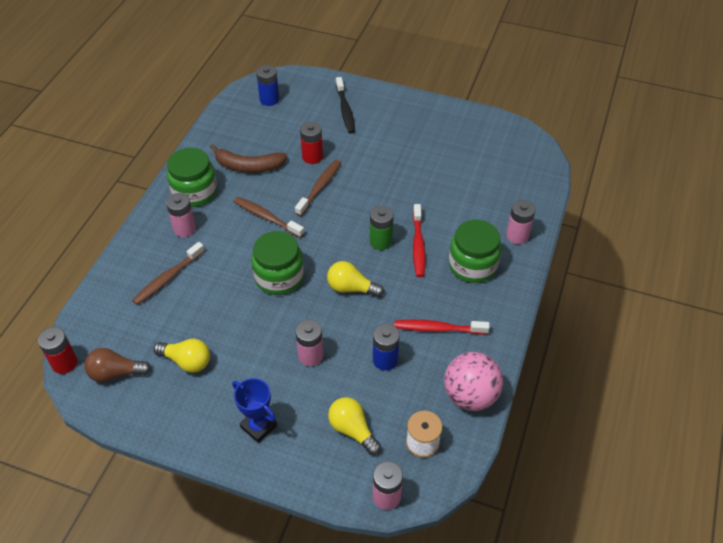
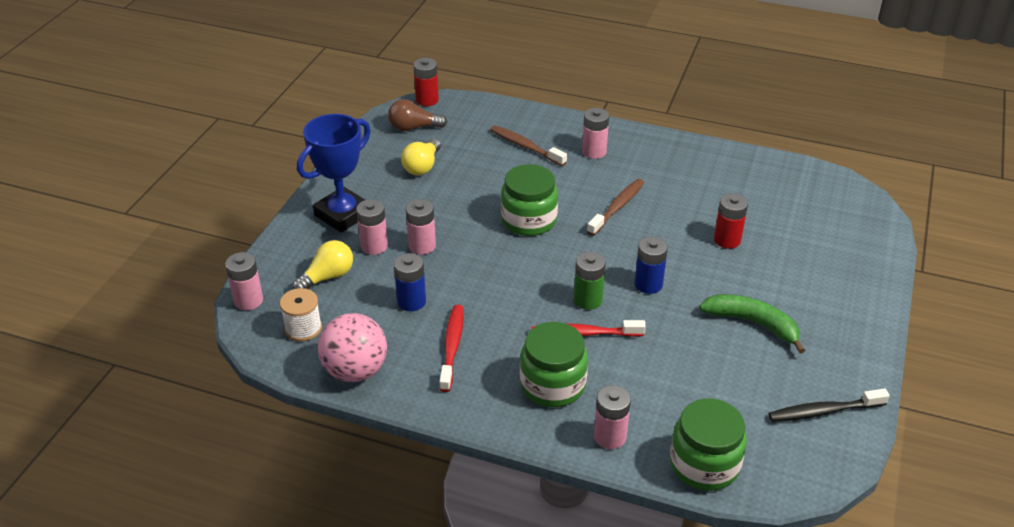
camera: 90 degrees right, 10 degrees down
(115, 373) = (413, 127): brown light bulb -> brown light bulb turned 90 degrees counterclockwise
(194, 192) = (650, 154): green jar -> green jar (704, 464)
(248, 166) = (699, 189): brown banana -> none
(258, 426) = (343, 214): blue trophy -> blue trophy, size x1.59
(269, 99) = (826, 200): blue battery -> blue battery (648, 284)
(309, 394) = (374, 246): none -> pink battery
(319, 187) = (673, 247): brown toothbrush -> none
(345, 110) = (827, 268): black toothbrush -> black toothbrush (823, 411)
(351, 288) = (513, 275): yellow light bulb -> none
(403, 153) = (753, 323): none -> green banana

